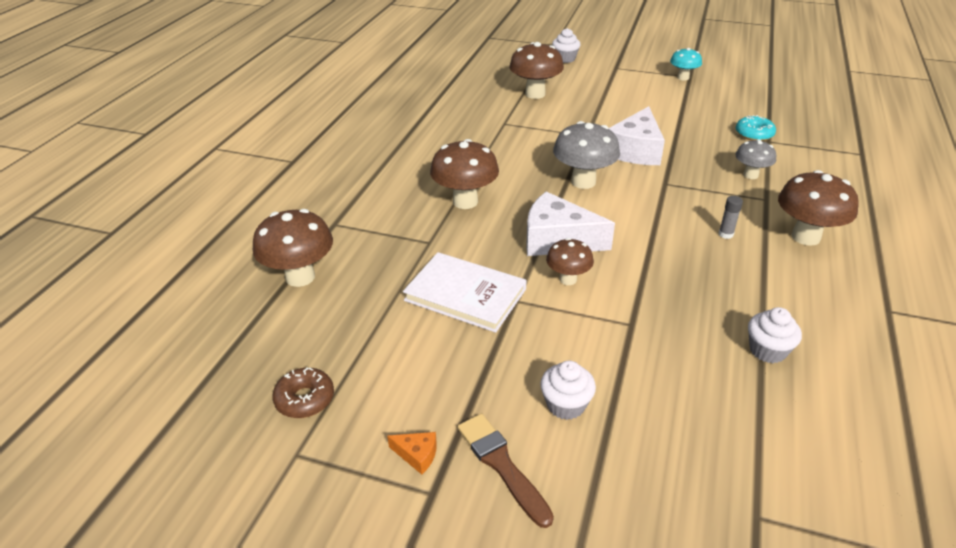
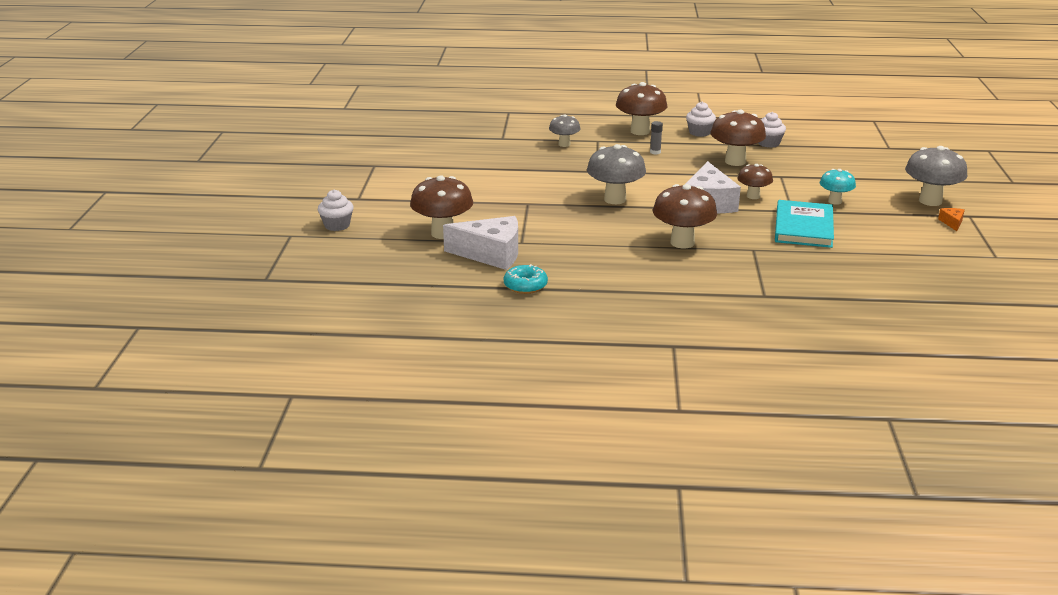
camera: 105 degrees left, 10 degrees down
(300, 277) = (848, 294): brown mushroom -> brown mushroom (735, 161)
(305, 399) = (956, 263): brown donut -> none
(465, 295) = (803, 227): white book -> turquoise book
(501, 465) = (930, 201): brown brush -> grey mushroom
(566, 405) = (869, 189): white cupcake -> white cupcake (699, 133)
(635, 150) = (547, 183): white cheese -> white cheese (491, 254)
(683, 78) = (378, 168): turquoise mushroom -> turquoise mushroom (835, 201)
(754, 134) = (492, 142): turquoise donut -> turquoise donut (525, 286)

